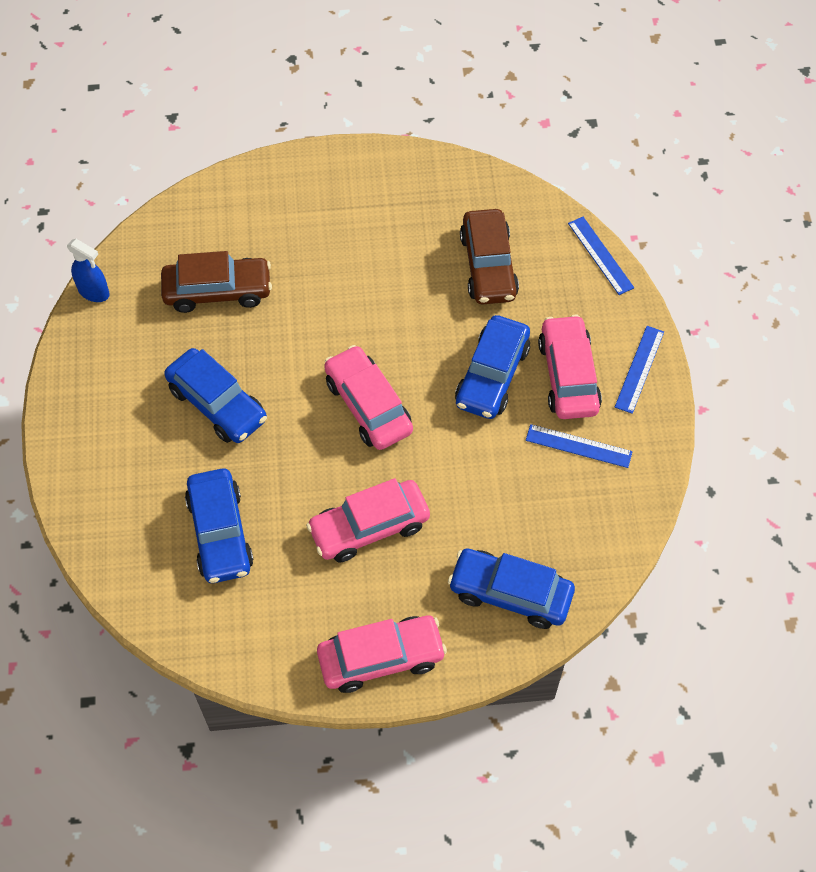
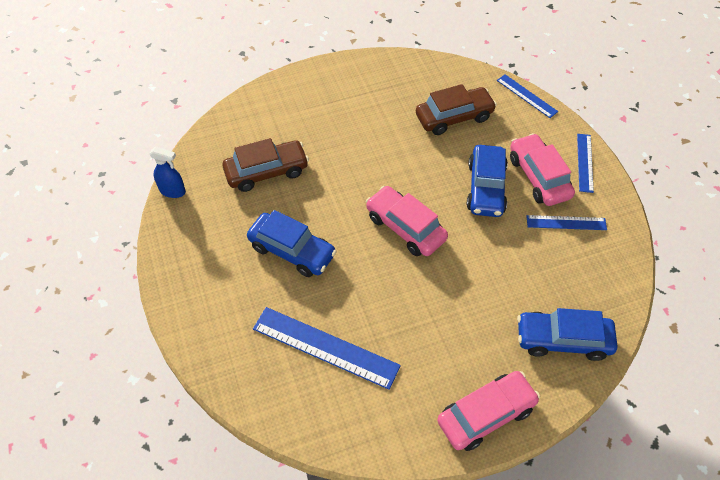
camera: 15 degrees left, 5 degrees down
(220, 533) = (325, 347): blue car -> blue ruler
(369, 527) = (439, 315): pink car -> none
(488, 266) = (454, 117): brown car -> brown car turned 90 degrees counterclockwise

